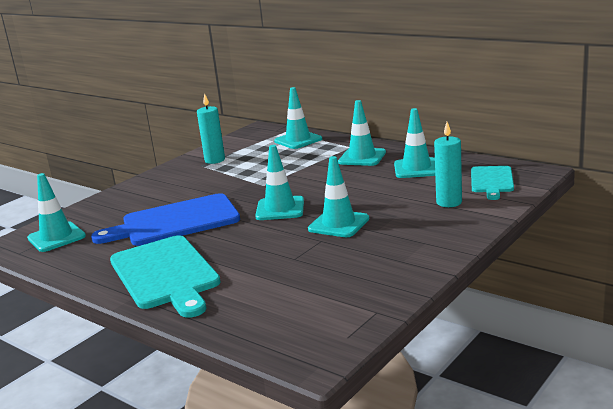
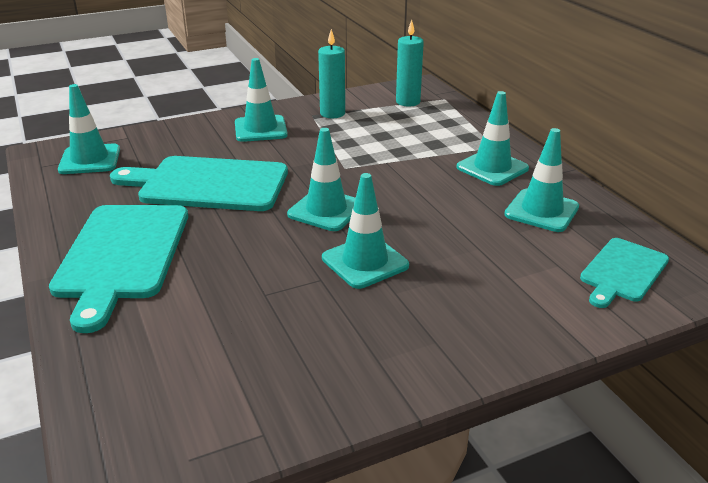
camera: 25 degrees right, 10 degrees up
(175, 222) = (208, 184): blue cutting board -> turquoise cutting board
(298, 140) = (445, 116): turquoise traffic cone -> turquoise traffic cone (260, 129)
(449, 202) = (530, 285): turquoise candle -> turquoise candle (408, 102)

